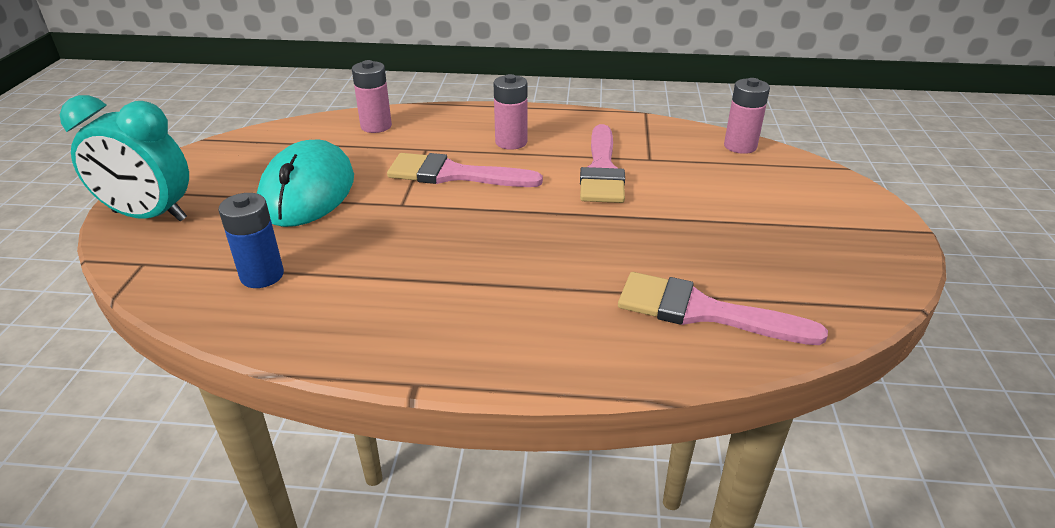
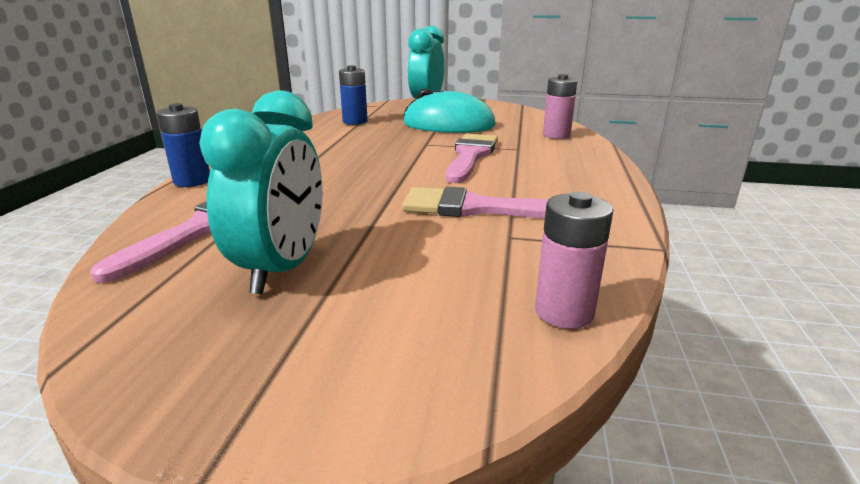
camera: 95 degrees right, 10 degrees down
(511, 142) = (538, 174): pink battery -> none
(573, 370) = (192, 181): none -> blue battery
(750, 247) = (282, 269): none -> turquoise clock

